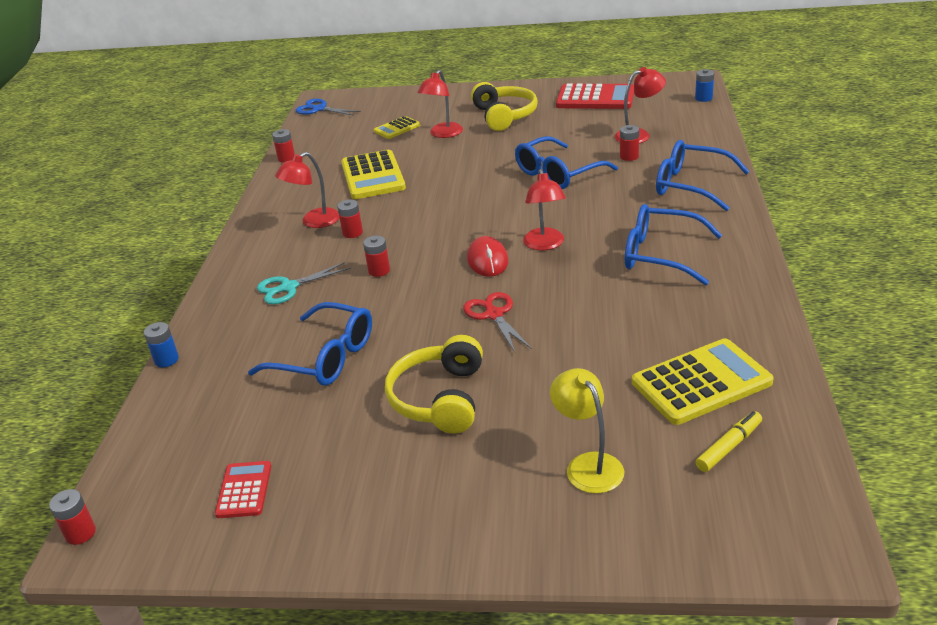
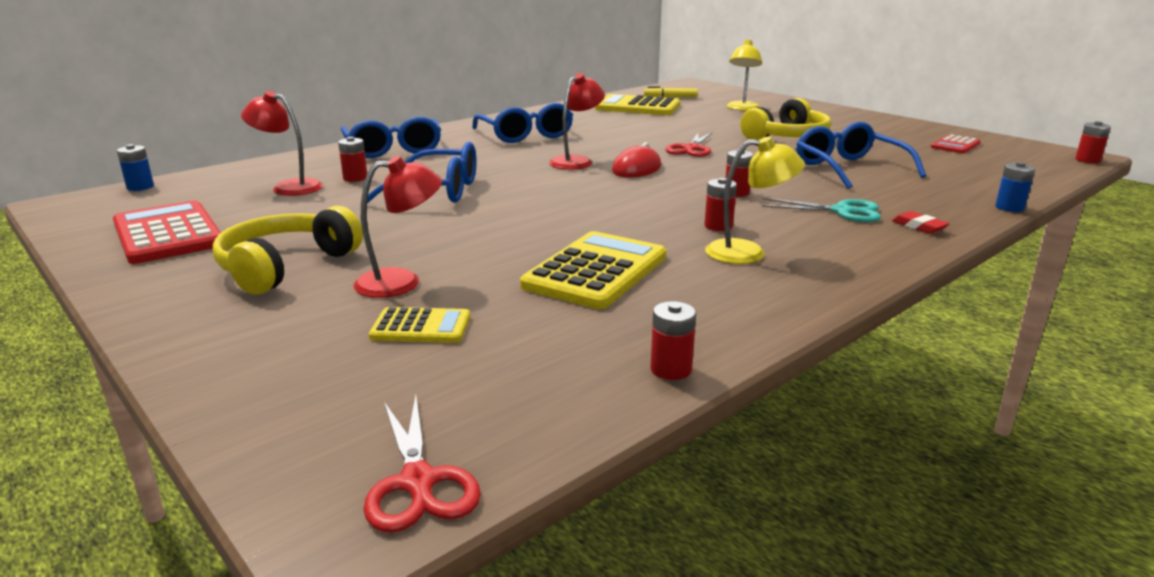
camera: 140 degrees left, 10 degrees down
(228, 297) = (919, 226): none -> red eraser
(314, 222) = (748, 253): red lamp -> yellow lamp
(319, 109) = (418, 483): blue scissors -> red scissors

